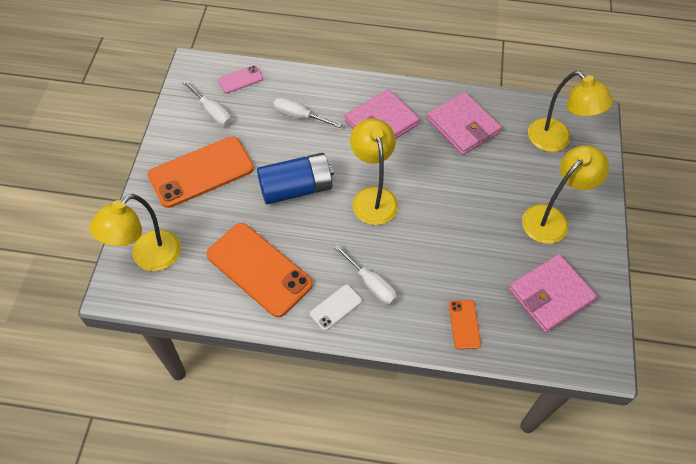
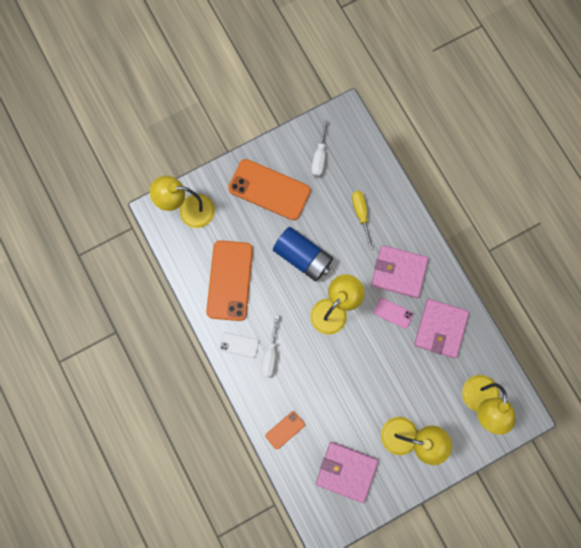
camera: 55 degrees right, 20 degrees up
(240, 79) = (360, 152): pink phone -> pink phone (393, 313)
(299, 116) = (361, 214): white screwdriver -> yellow screwdriver

